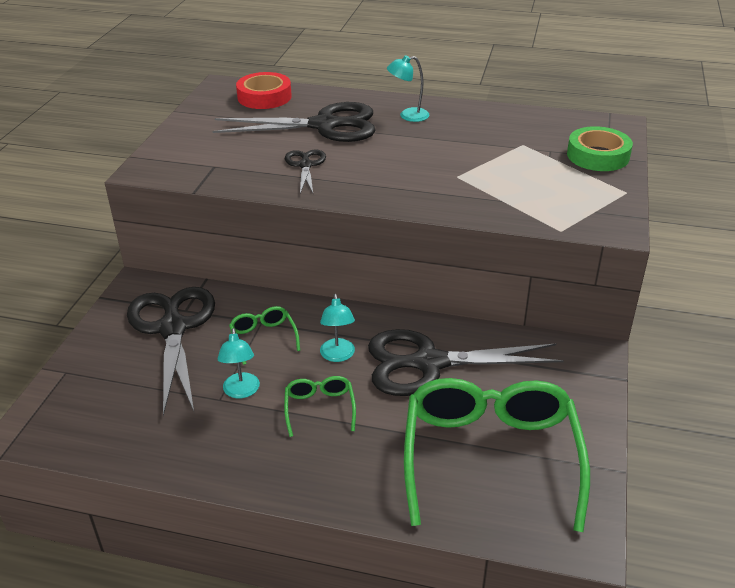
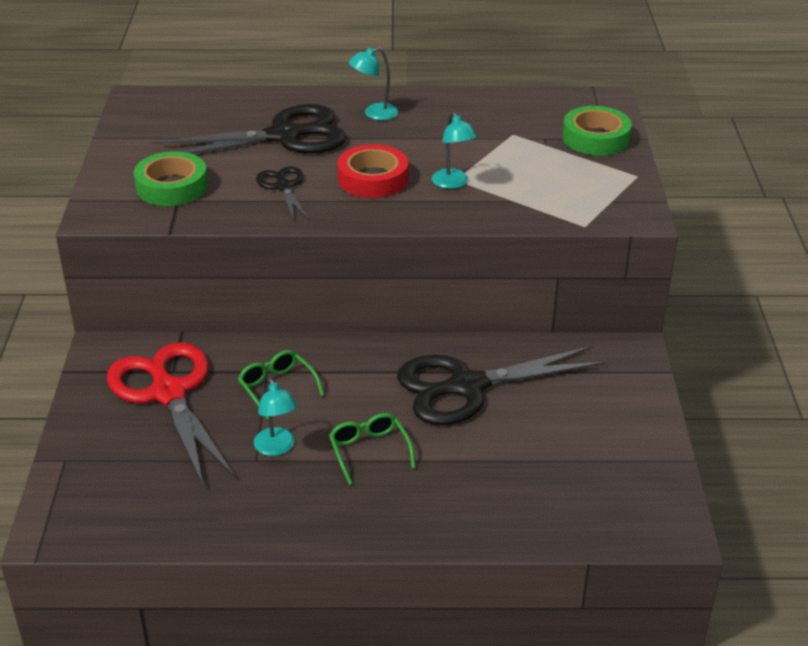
camera: 15 degrees left, 0 degrees up
(173, 328) = (168, 393): black scissors -> red scissors
(214, 155) = (172, 186): none -> green tape
(264, 97) = (196, 108): red tape -> red tape (373, 179)
(338, 356) = (367, 394): turquoise lamp -> turquoise lamp (453, 183)
(490, 456) = (561, 468): green glasses -> none

